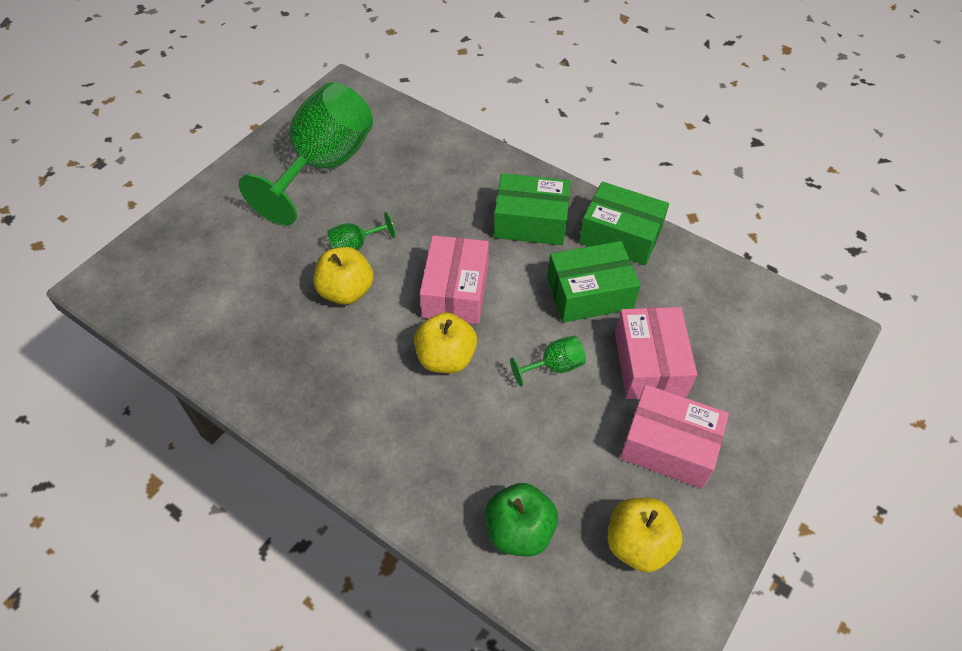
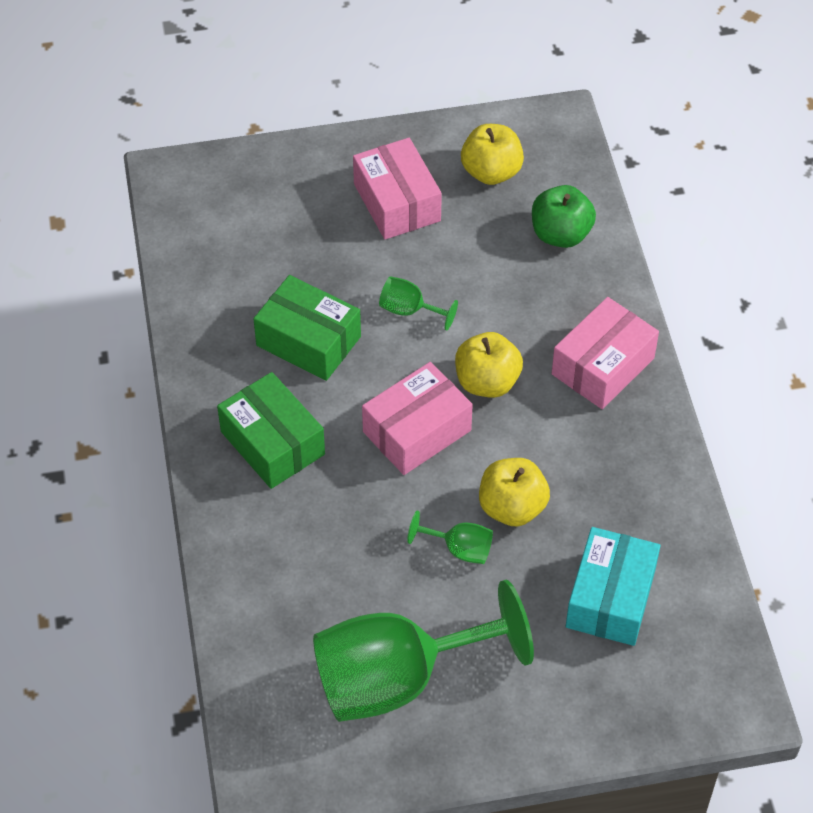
camera: 135 degrees left, 0 degrees up
(233, 285) = (610, 598): none -> turquoise box
(620, 236) = (214, 366): green box -> none
(649, 364) = (336, 257): pink box -> pink box (603, 366)

